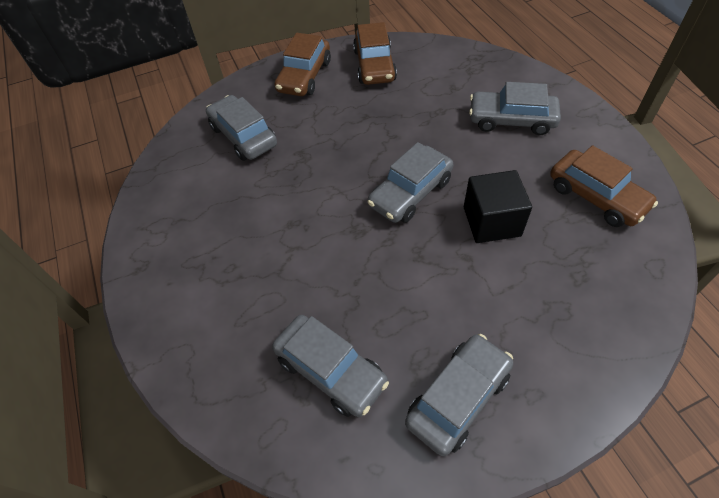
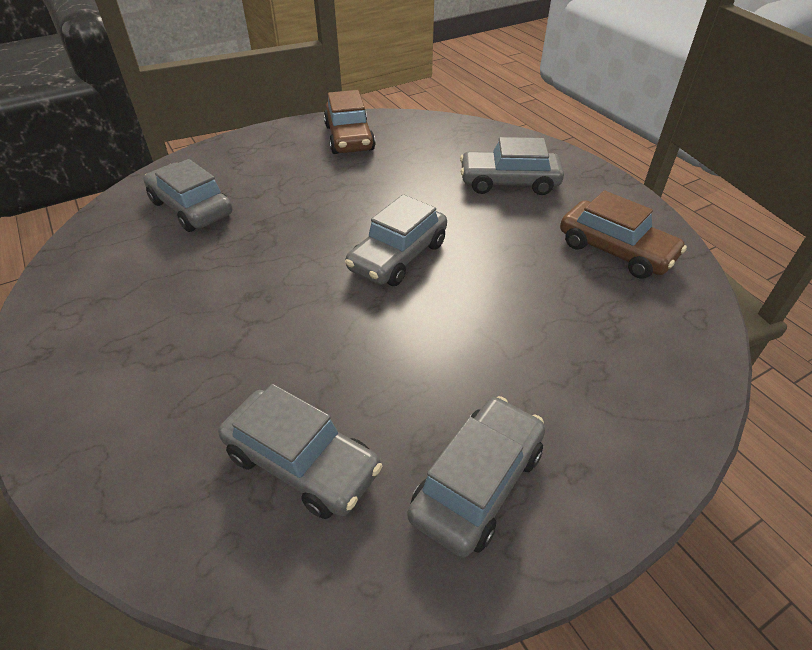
camera: 10 degrees left, 10 degrees down
(304, 76) = (267, 149): brown car -> none
(491, 221) = (498, 281): black cube -> none

